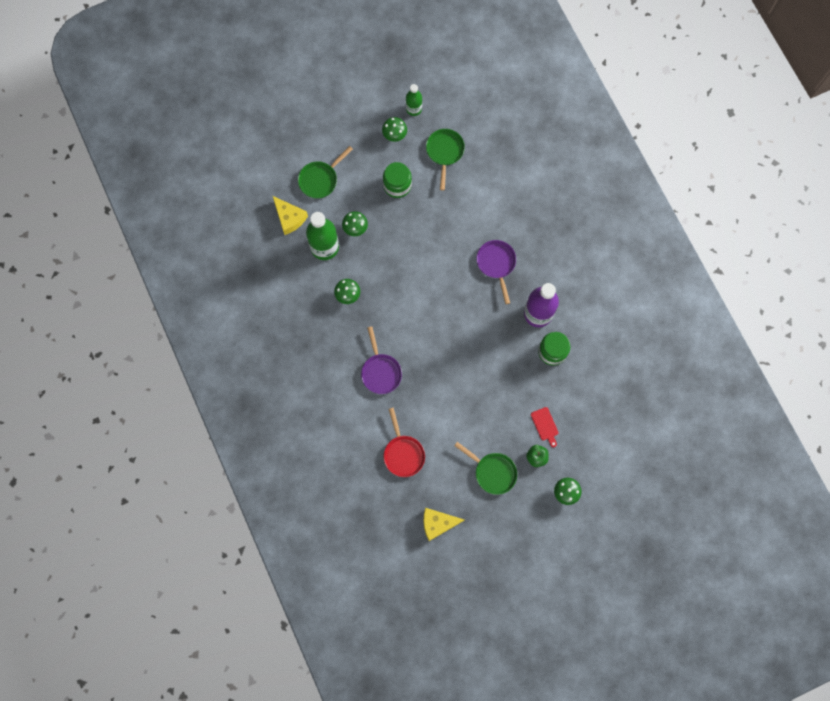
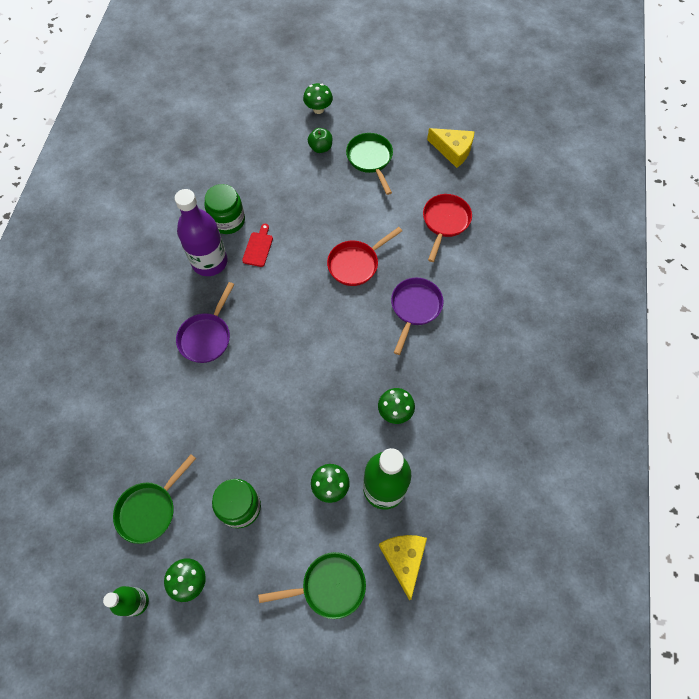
camera: 145 degrees left, 10 degrees down
(441, 378) = (356, 264): none -> red pan
(545, 425) = (291, 166): red cutting board -> red cutting board (258, 247)

